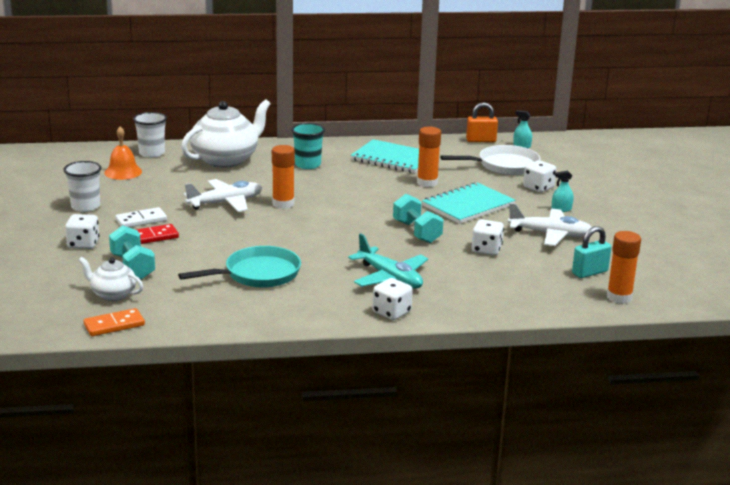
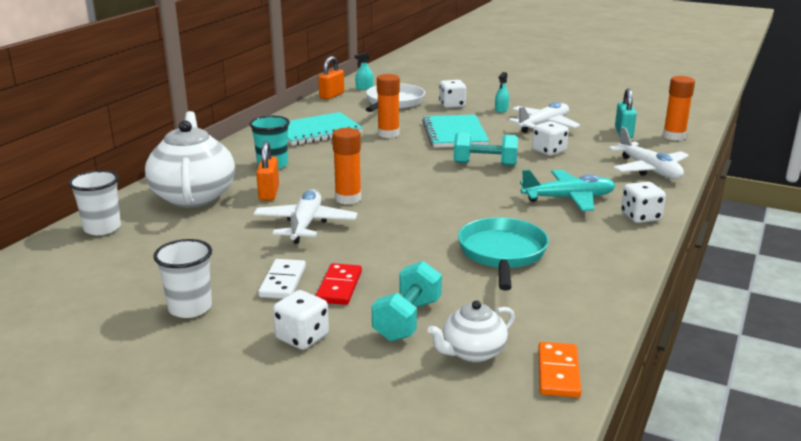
camera: 55 degrees left, 0 degrees up
(123, 172) = (125, 258): orange bell -> none
(132, 267) = (407, 320): turquoise dumbbell -> turquoise dumbbell turned 75 degrees counterclockwise
(259, 178) = (269, 193): none -> orange padlock
(506, 299) = (648, 169): none -> white plane

